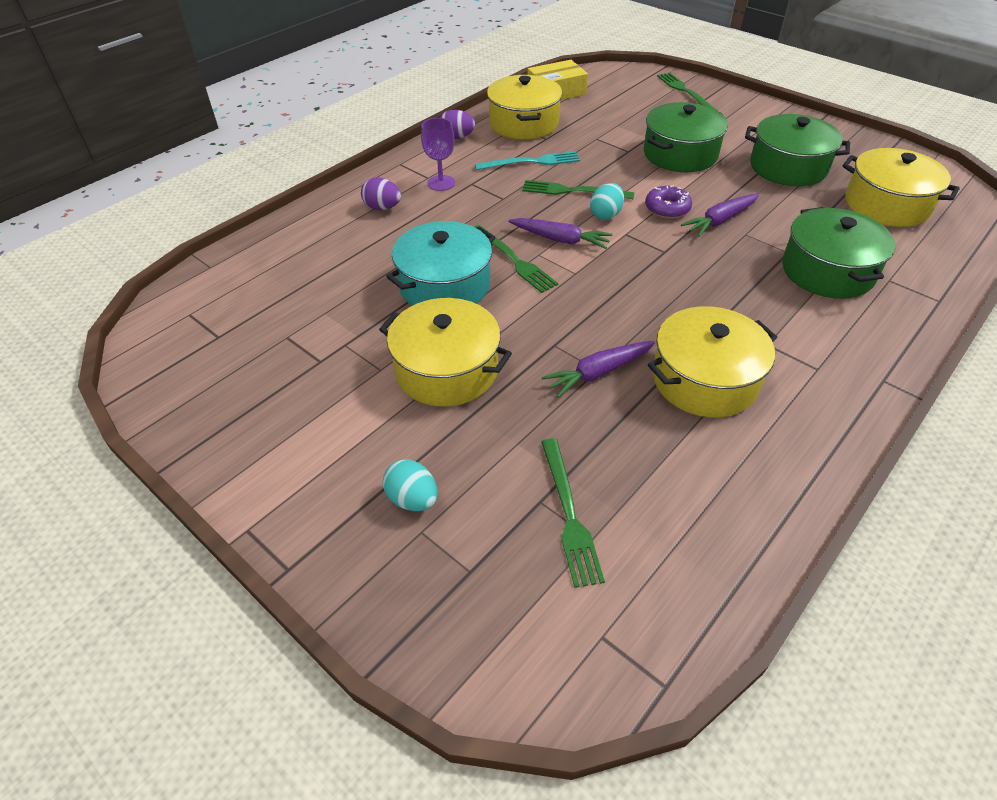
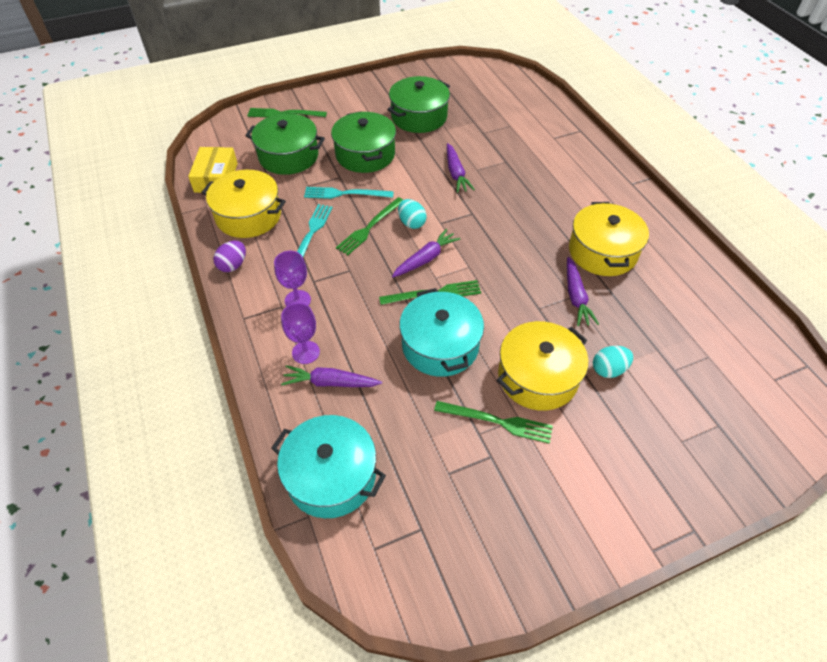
camera: 65 degrees left, 5 degrees up
(254, 266) = (331, 476): none -> turquoise pot
(356, 232) = (330, 382): none -> purple carrot
(382, 208) = (305, 352): purple egg -> purple goblet
(413, 499) = (653, 437): turquoise egg -> turquoise egg (608, 369)
(569, 514) = (688, 360): green fork -> green fork (497, 421)
(607, 162) = (345, 194): none -> turquoise fork
(667, 208) = (426, 190): purple donut -> none
(827, 271) = (533, 155): green pot -> green pot (288, 156)
(886, 205) = (486, 101): yellow pot -> none

